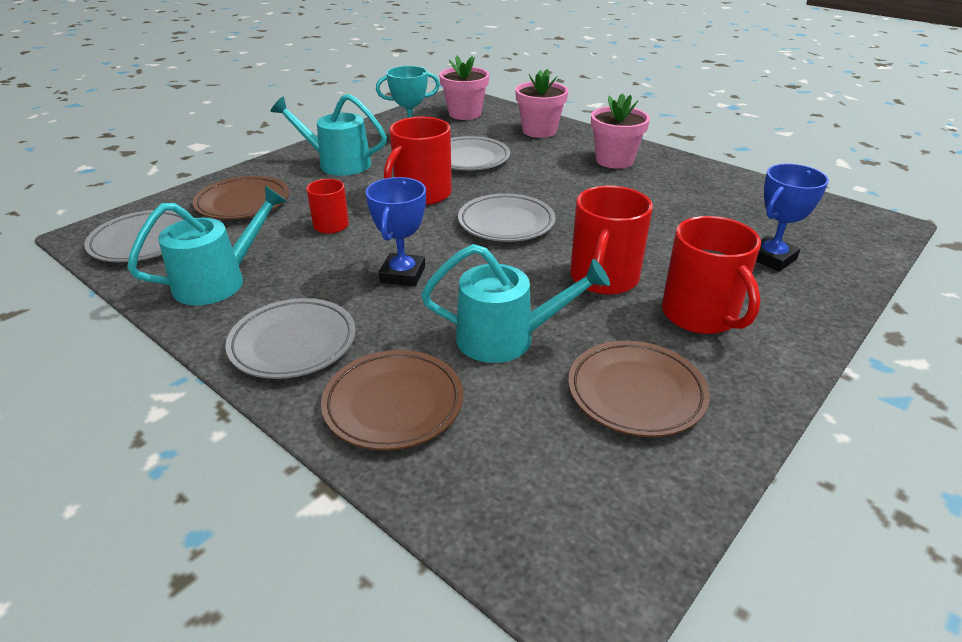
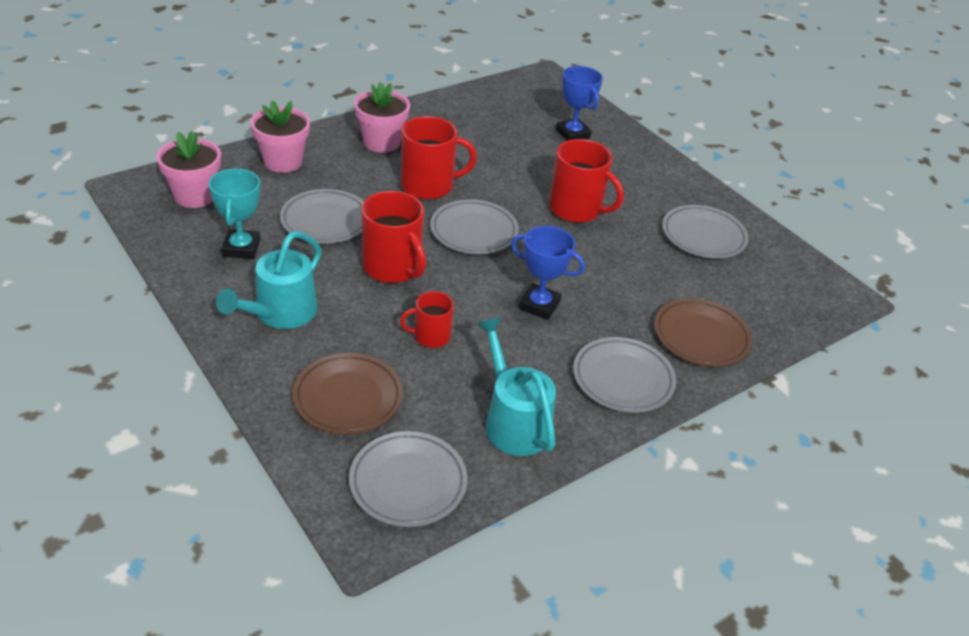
camera: 80 degrees left, 5 degrees up
(507, 338) = (639, 272): turquoise watering can -> none
(636, 393) = (703, 236): brown plate -> grey plate
(700, 315) = (631, 186): red mug -> red mug (428, 185)

